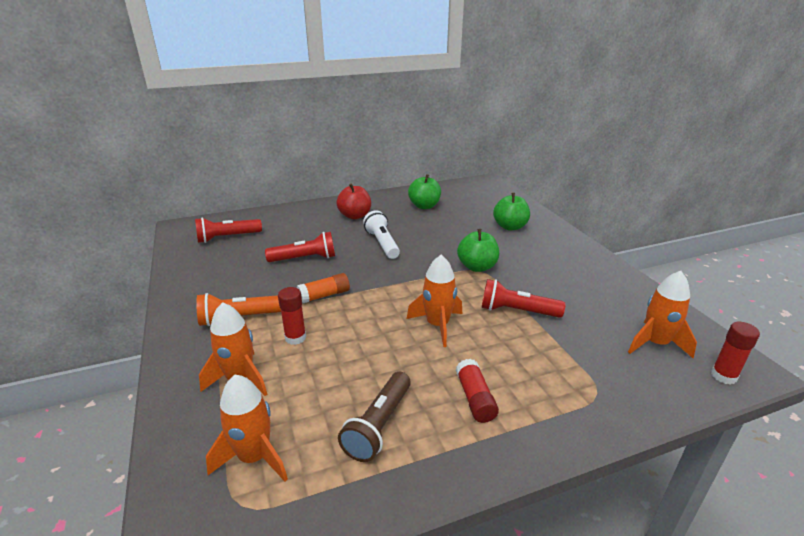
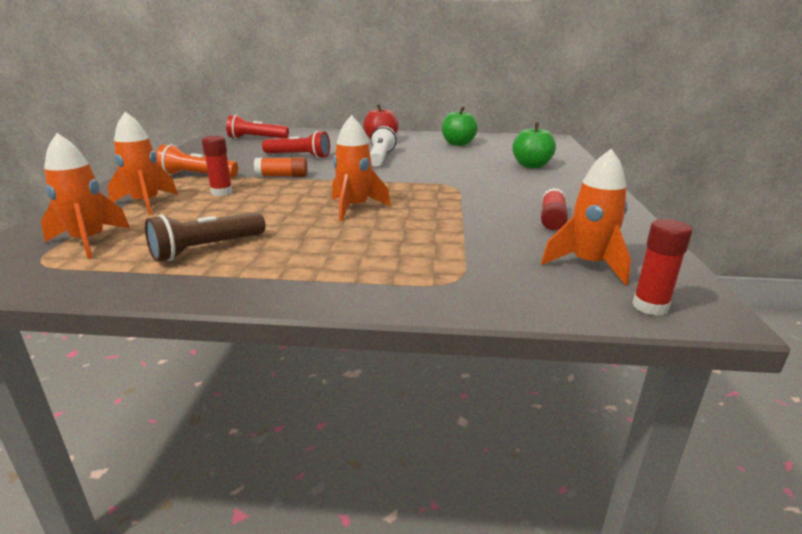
camera: 25 degrees right, 5 degrees down
(475, 398) = (317, 254): red glue stick -> red glue stick (552, 219)
(477, 267) = (453, 183): green apple -> none
(517, 311) = (451, 214): red flashlight -> none

